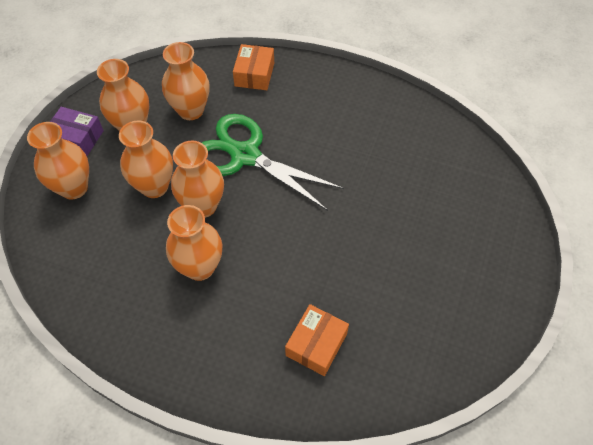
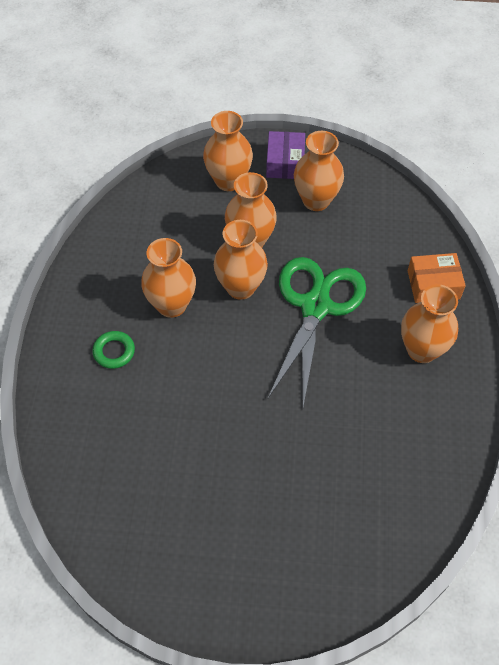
camera: 75 degrees right, 0 degrees up
(191, 110) = (356, 242): orange vase -> orange vase (422, 350)
(235, 330) = (114, 352): none -> green ring
(316, 344) = (113, 424): orange box -> none

